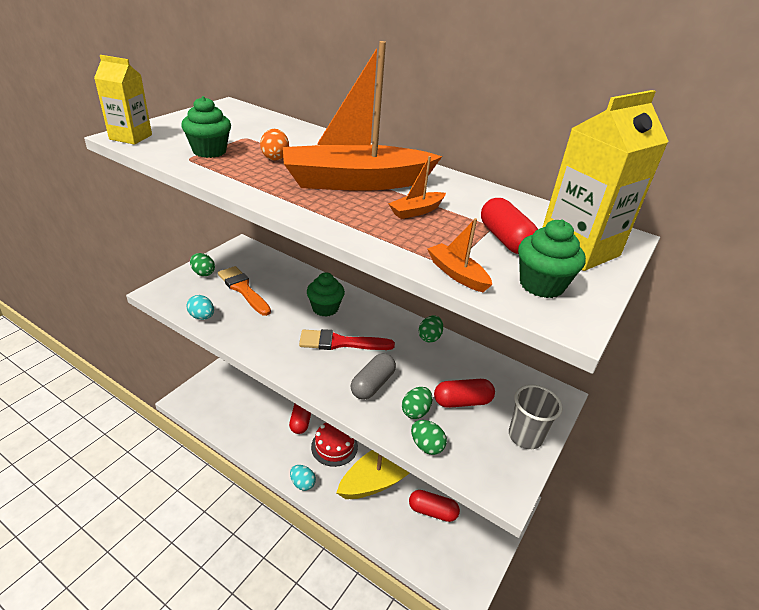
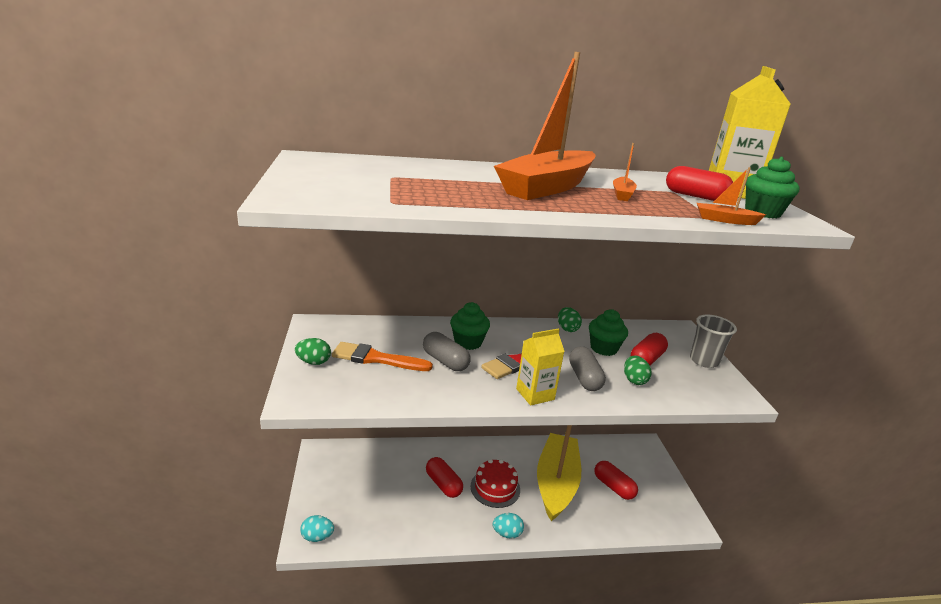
camera: 40 degrees left, 10 degrees down
(131, 137) = (290, 199): yellow carton -> yellow carton (535, 394)
(202, 317) = (377, 398): turquoise egg -> turquoise egg (317, 537)
(209, 151) = (393, 193): green cupcake -> green cupcake (603, 348)
(275, 158) = (454, 185): orange egg -> none
(285, 314) = (445, 361): none -> grey capsule
(426, 446) = (672, 397): green egg -> none
(432, 511) = (613, 487): red capsule -> red capsule turned 75 degrees clockwise

